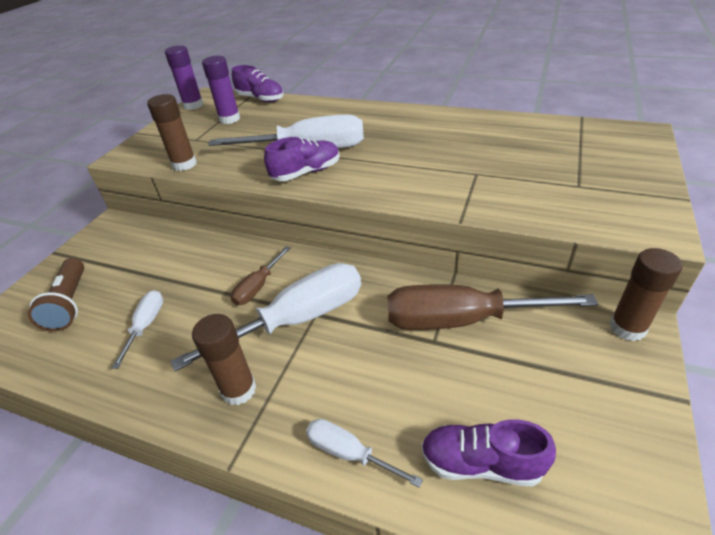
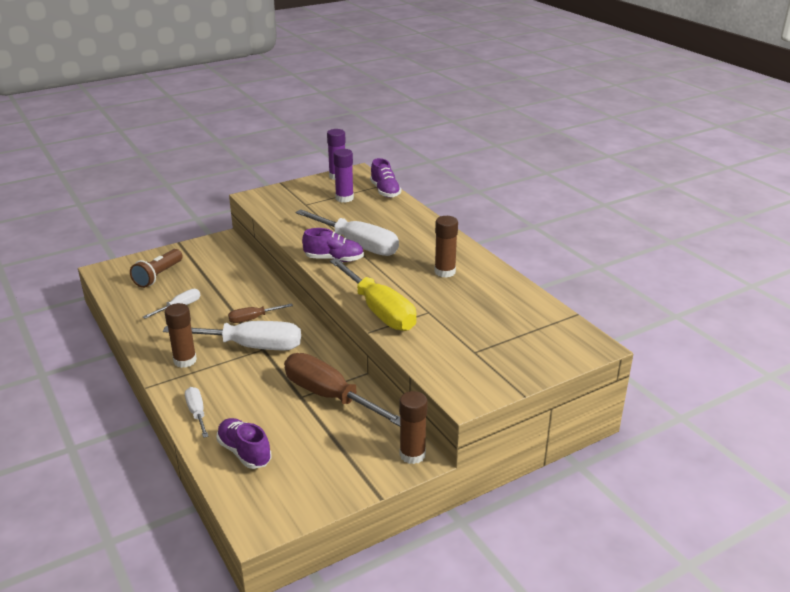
camera: 35 degrees right, 10 degrees down
(184, 164) = (278, 219): brown glue stick -> brown glue stick (445, 272)
(433, 196) = (379, 311): none -> yellow screwdriver

